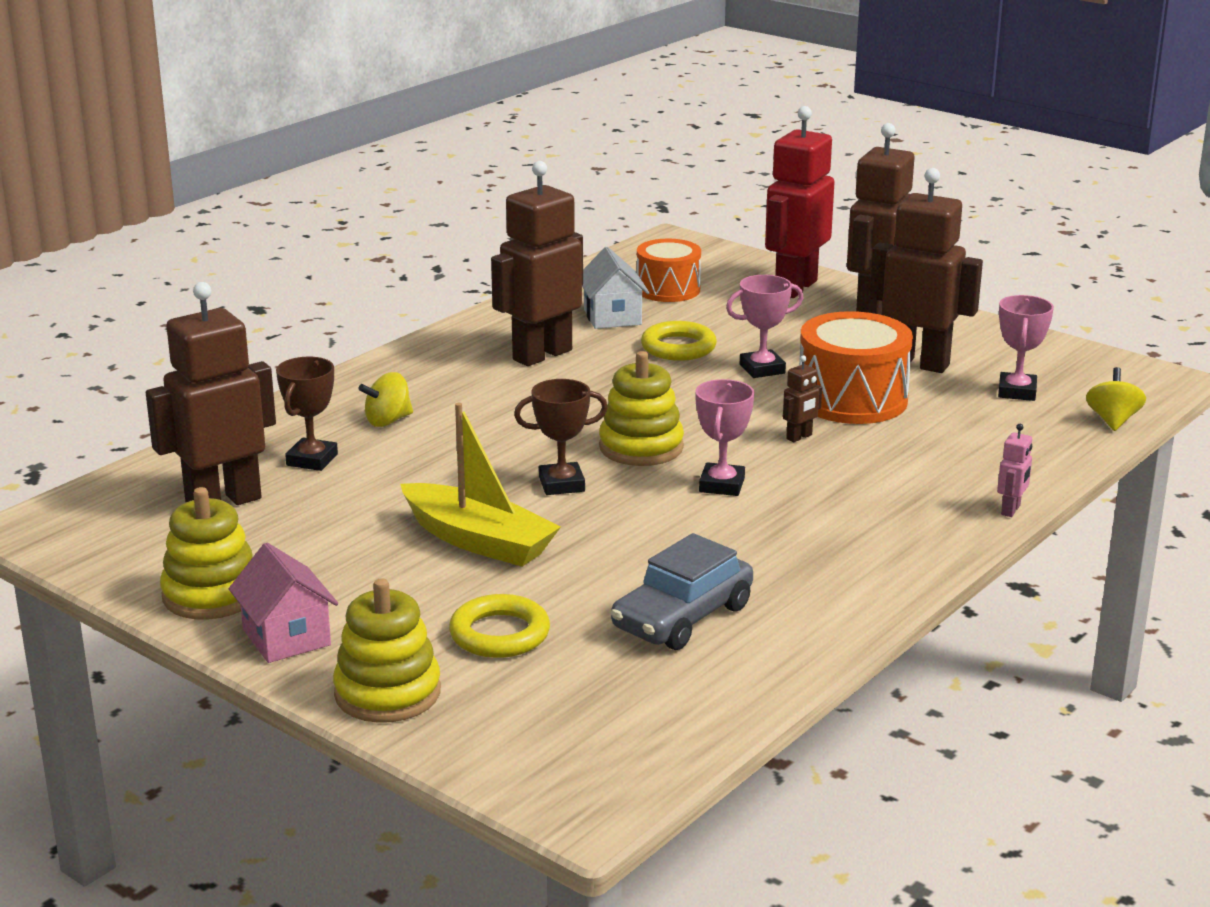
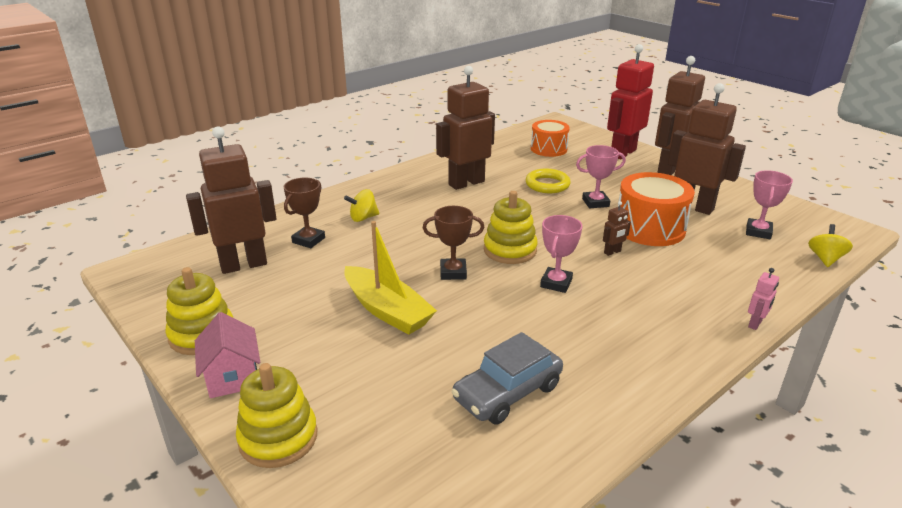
camera: 10 degrees right, 5 degrees up
(499, 634) = (375, 392): yellow ring -> none
(612, 317) = (513, 163): white house -> none

